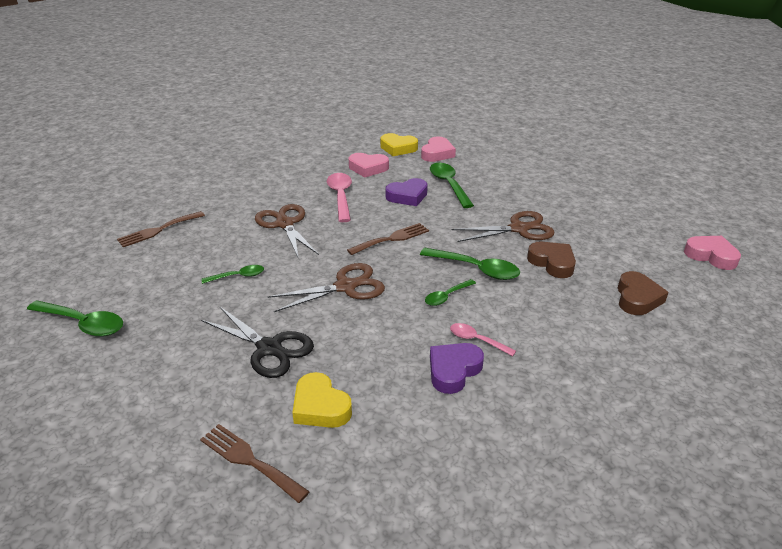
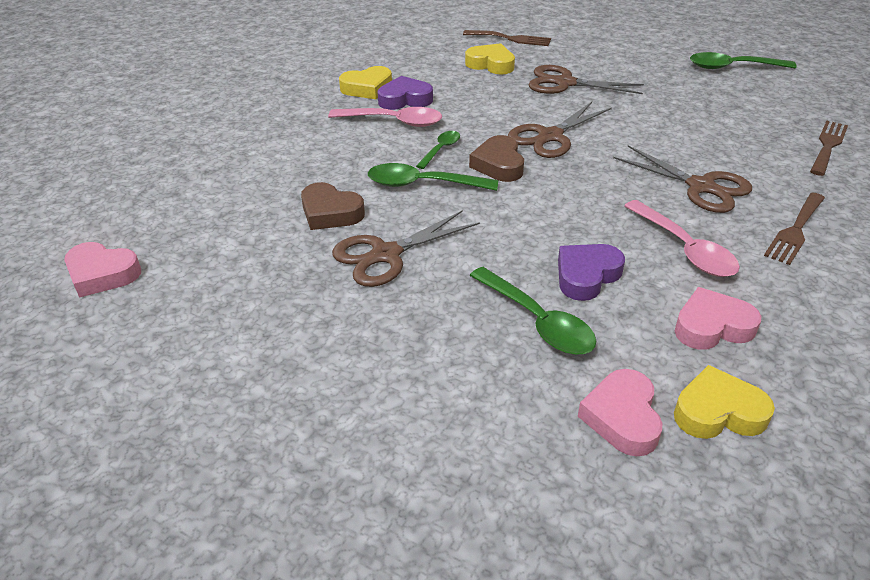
camera: 160 degrees right, 5 degrees up
(238, 276) = (666, 123): green spoon -> none
(269, 348) = (564, 83): black scissors -> brown scissors
(392, 239) = (549, 199): brown fork -> brown fork (795, 230)
(453, 370) = (405, 99): purple heart -> purple heart turned 120 degrees counterclockwise
(476, 340) = (394, 121): pink spoon -> pink spoon, size x1.71
(491, 403) = (367, 88): none -> yellow heart
(637, 298) = (228, 192): brown heart -> brown heart (499, 164)

